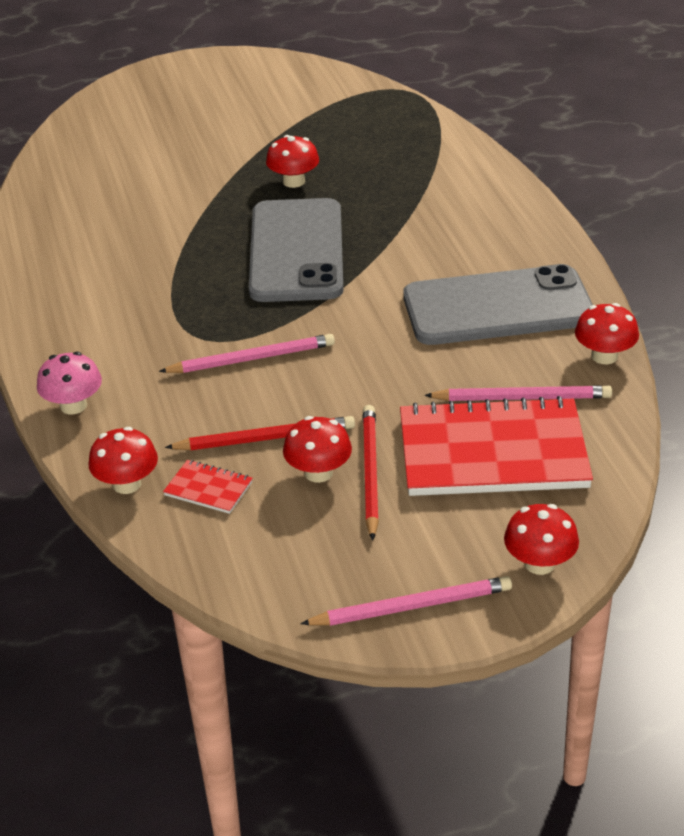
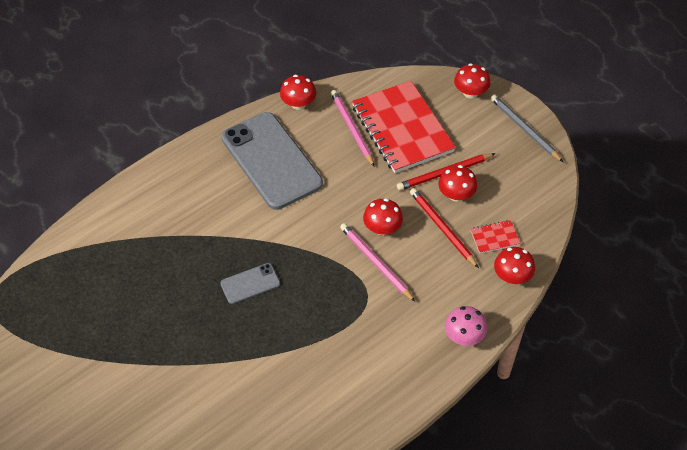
camera: 115 degrees left, 15 degrees up
(208, 489) = (494, 238): red notebook -> red notebook turned 75 degrees clockwise
(293, 181) = (159, 320): red mushroom -> red mushroom (382, 228)
(296, 251) = (250, 284): grey phone -> grey phone, size x0.45
(411, 606) = (524, 129): pink pencil -> grey pencil

